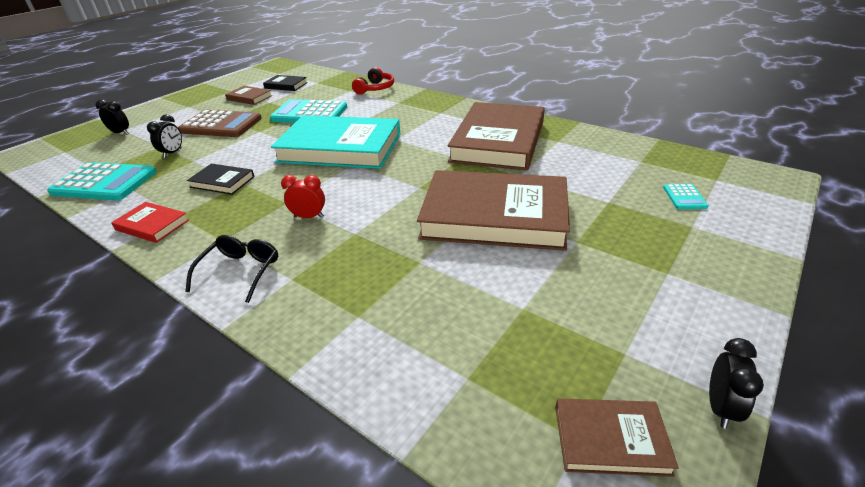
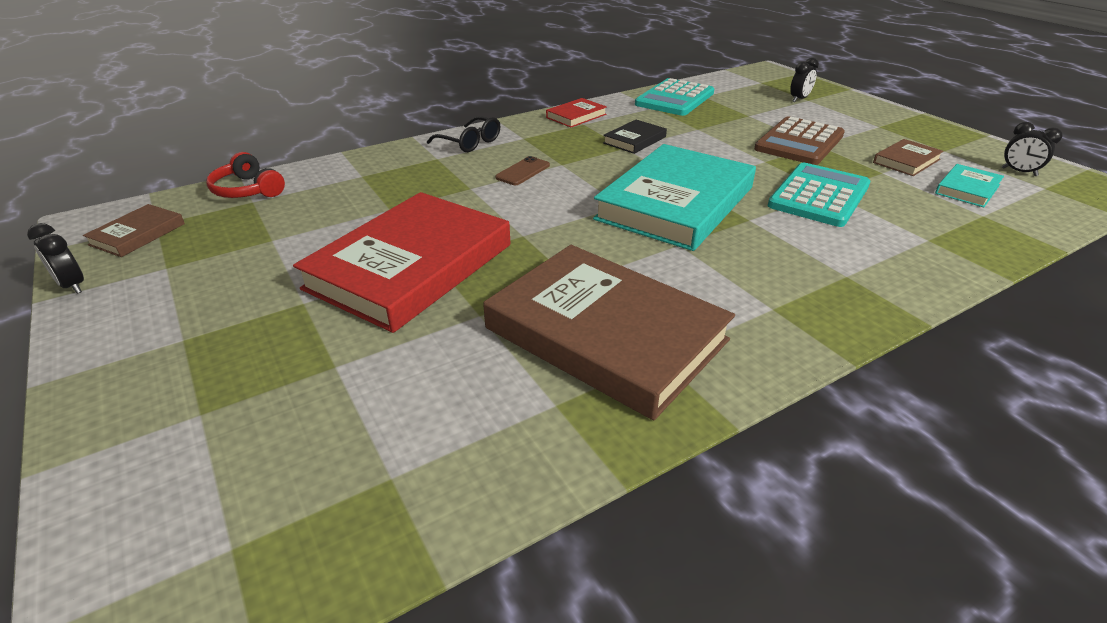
camera: 110 degrees right, 0 degrees up
(173, 153) = (725, 121): black clock -> black clock (1019, 172)
(286, 85) = (967, 189): black book -> turquoise book
(309, 217) = (523, 171): red clock -> brown phone
(375, 88) = (936, 265): red headphones -> red headphones (248, 190)
(494, 216) = (410, 266): brown book -> red book
(684, 197) = (250, 456): turquoise calculator -> none

